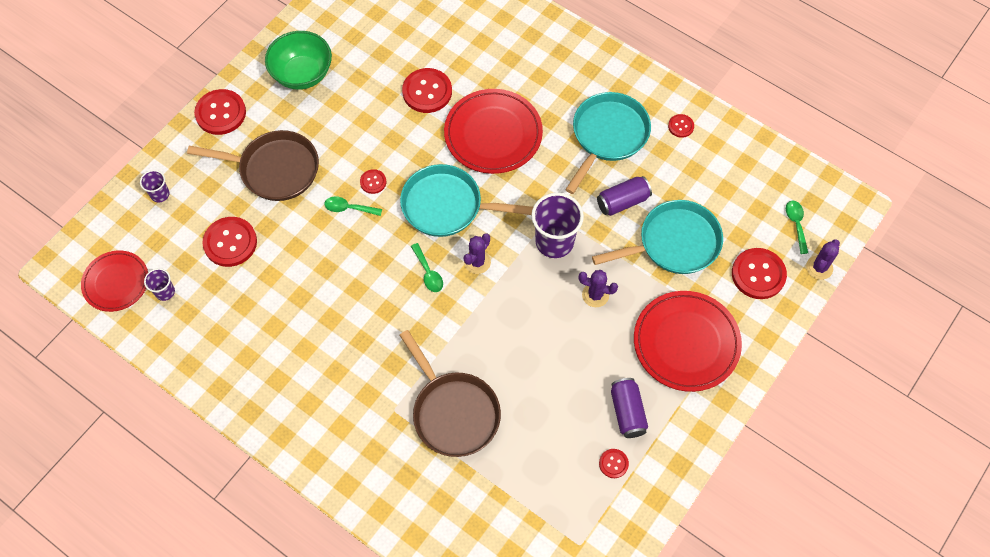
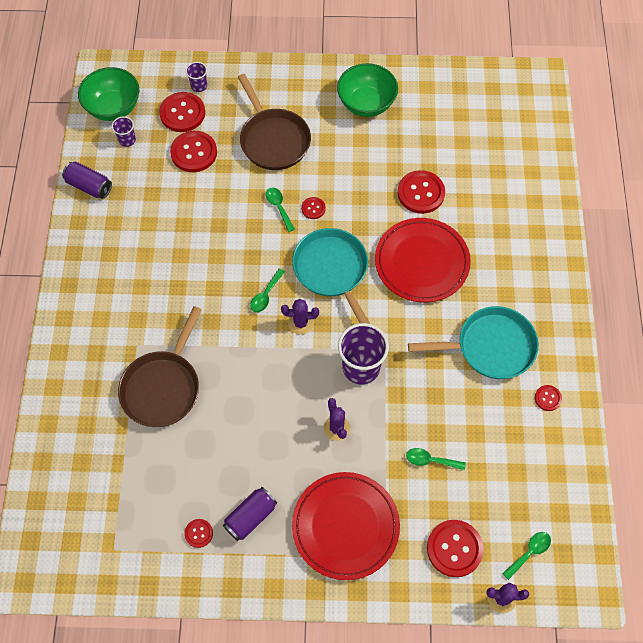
camera: 55 degrees right, 0 degrees up
(116, 282) = (113, 107): red plate -> green bowl
(220, 113) = (292, 77): red button -> red button (182, 113)
(622, 202) = (438, 396): purple can -> purple can (89, 186)
(673, 243) = (431, 460): turquoise pan -> green spoon

